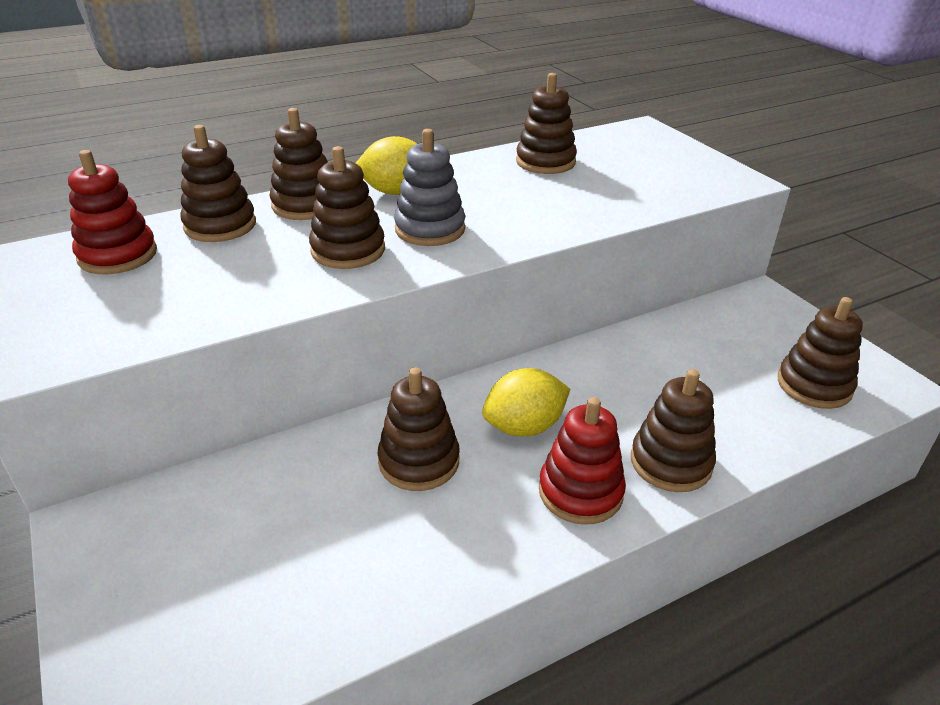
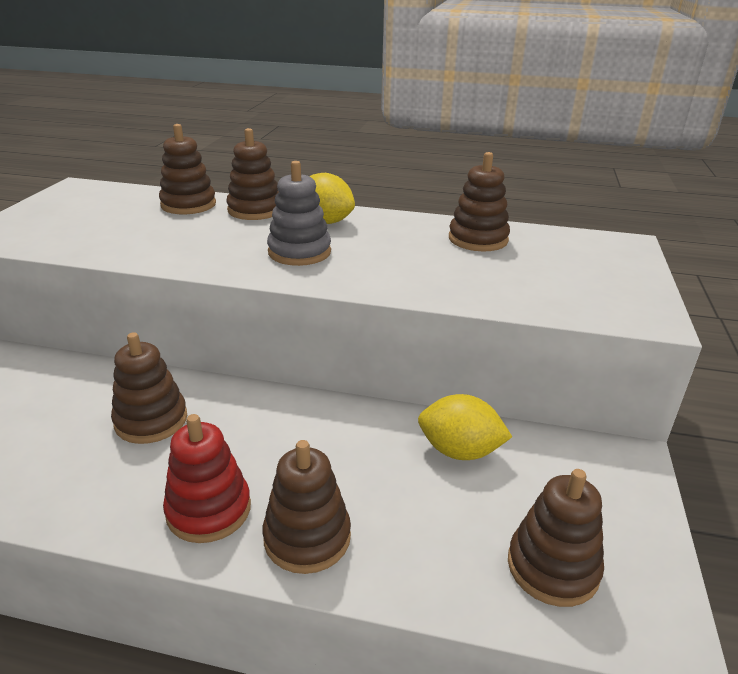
camera: 40 degrees right, 5 degrees down
(118, 255) = (113, 202): red stacking toy -> none
(348, 250) = (225, 245): brown stacking toy -> none
(524, 427) = (247, 440): yellow lemon -> yellow lemon (459, 451)

